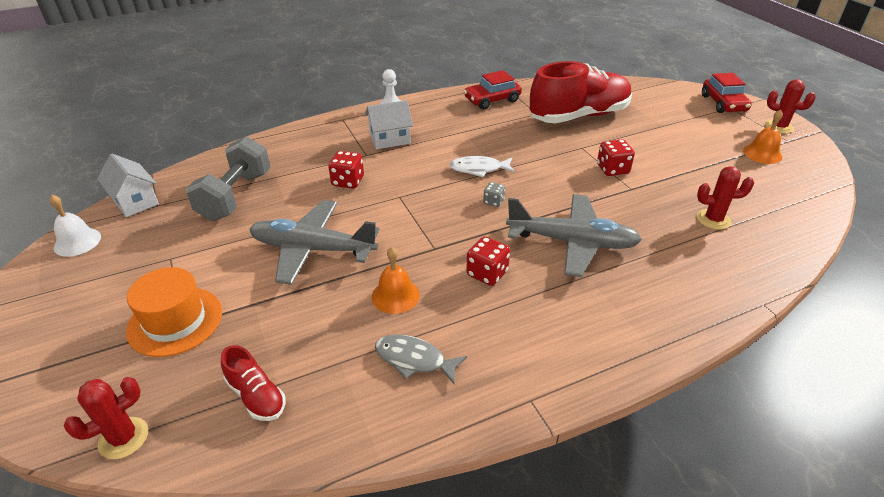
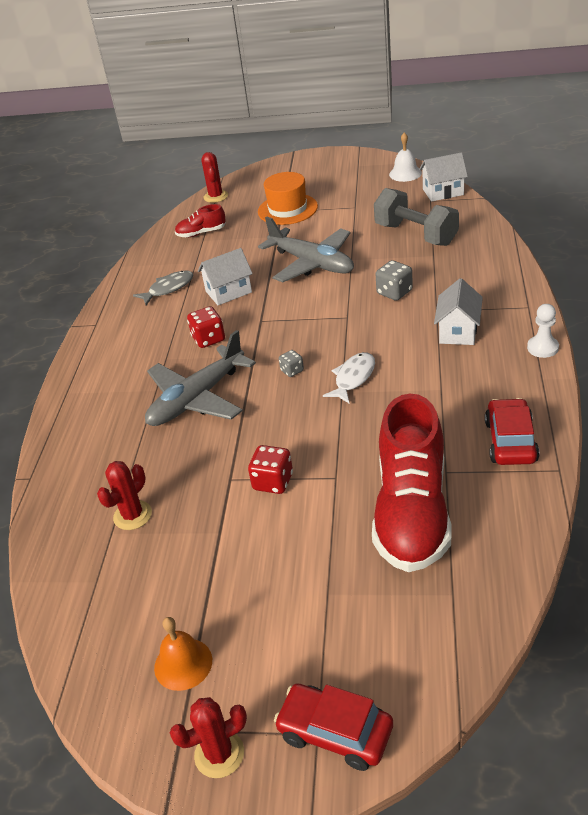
camera: 125 degrees right, 0 degrees up
(312, 249) = (312, 263): grey plane -> grey plane turned 90 degrees clockwise
(348, 181) = (394, 292): red dice -> grey dice
(395, 295) = (228, 292): orange bell -> white house

